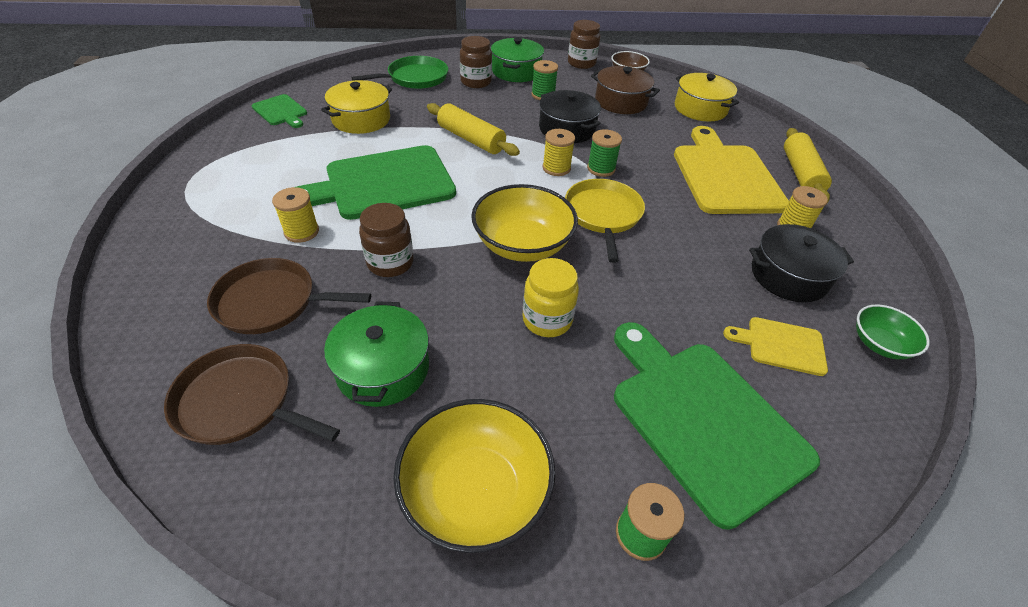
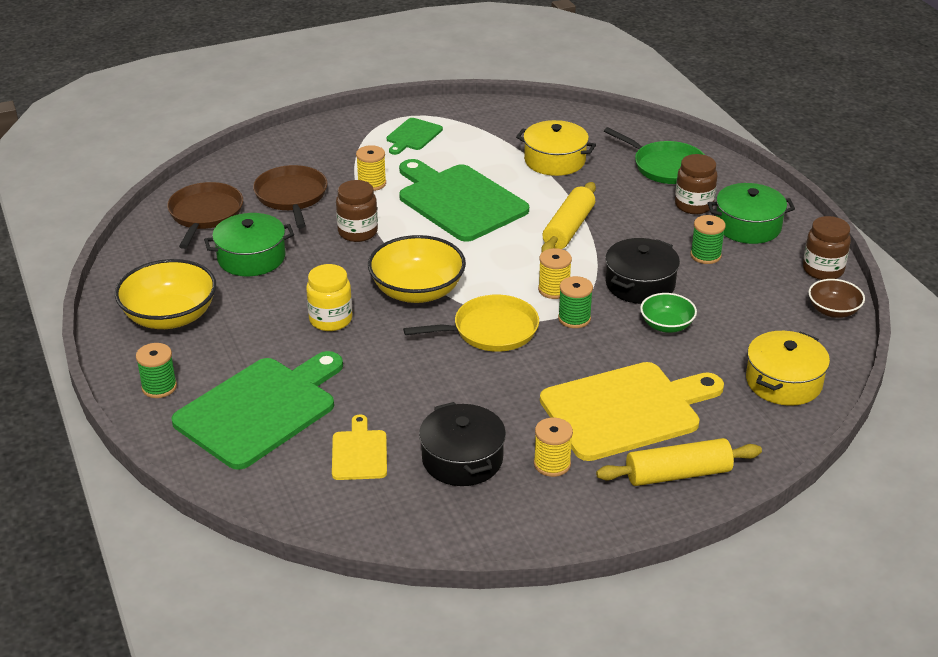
camera: 75 degrees right, 10 degrees down
(281, 111) = (534, 118): green cutting board -> green cutting board (413, 136)
(621, 102) = (742, 314): brown pot -> none
(879, 344) = (390, 518): green bowl -> green bowl (666, 325)

